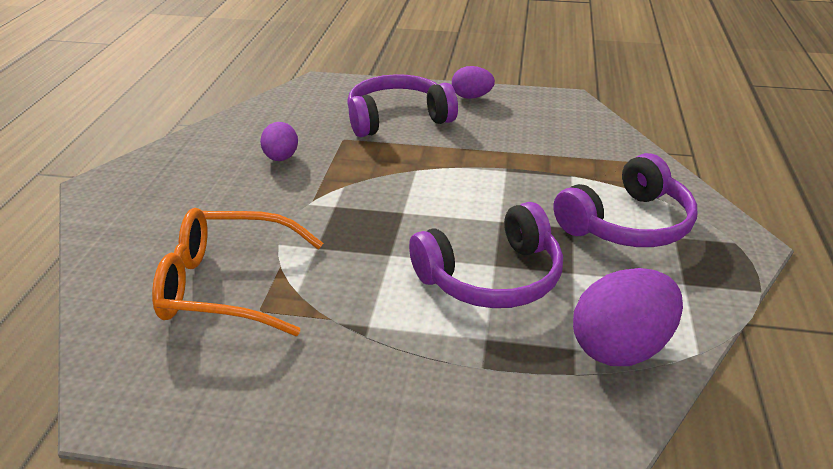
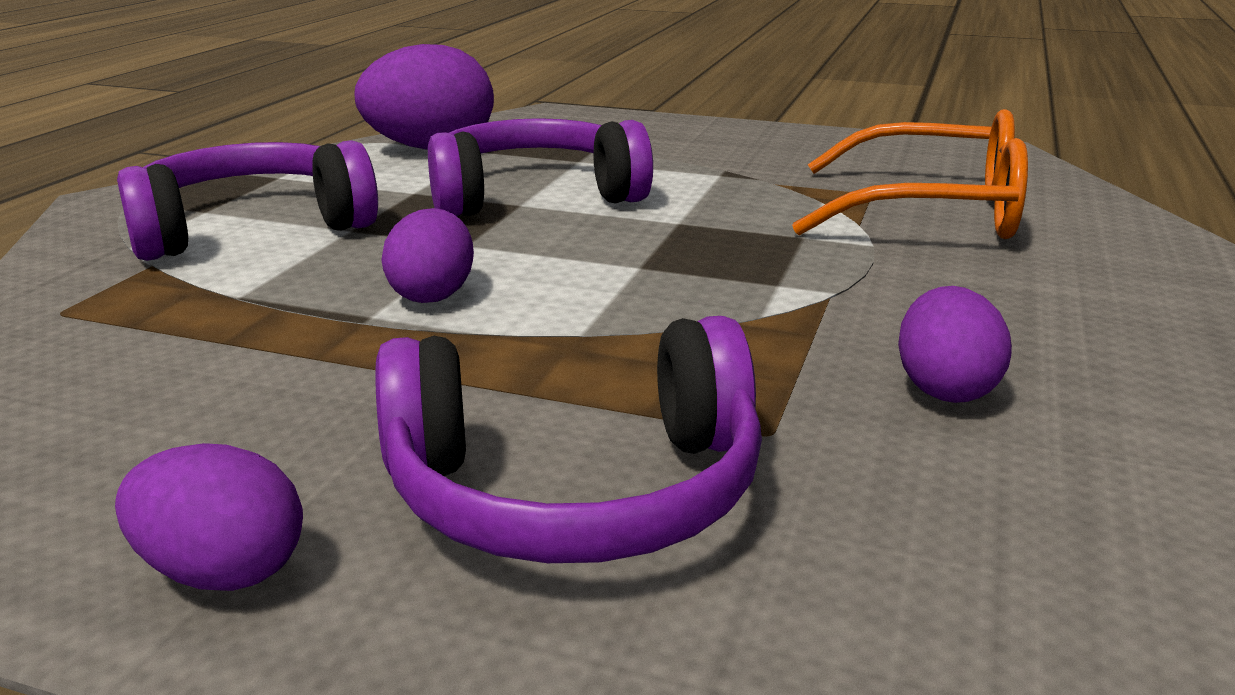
camera: 170 degrees left, 10 degrees down
(489, 184) = (433, 295): none -> purple egg

